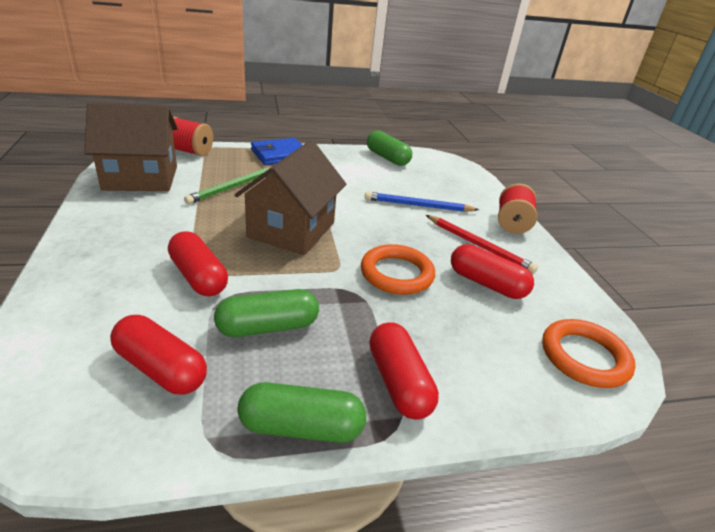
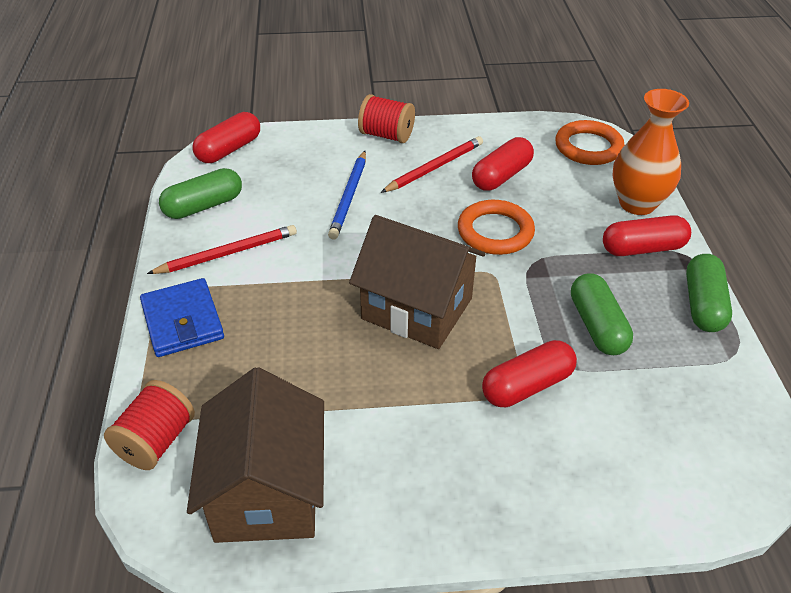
camera: 80 degrees left, 10 degrees up
(160, 368) = (669, 396): red capsule -> red capsule (229, 150)
(234, 187) = (300, 370): green pencil -> none
(342, 165) = (227, 253): none -> red pencil
(487, 390) = (637, 203): none -> orange vase

